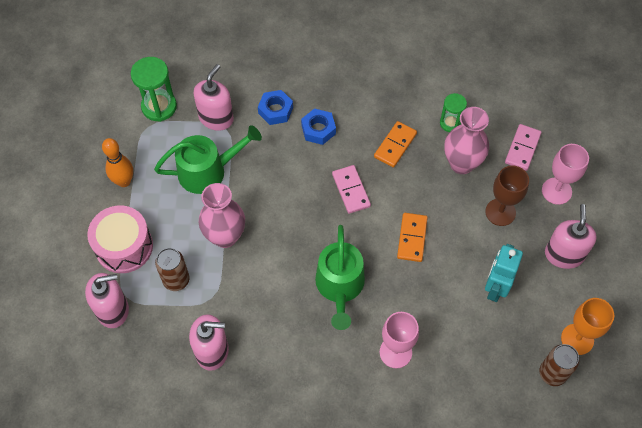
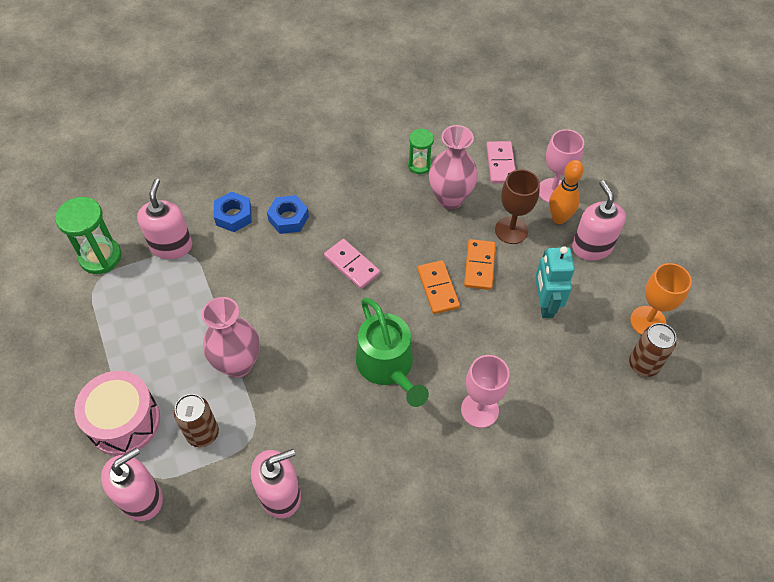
camera: 25 degrees left, 5 degrees down
(124, 181) = (93, 350): orange bowling pin -> orange bowling pin (559, 218)
(207, 171) = (186, 303): green watering can -> none
(395, 145) = (375, 205): orange domino -> orange domino (479, 266)

